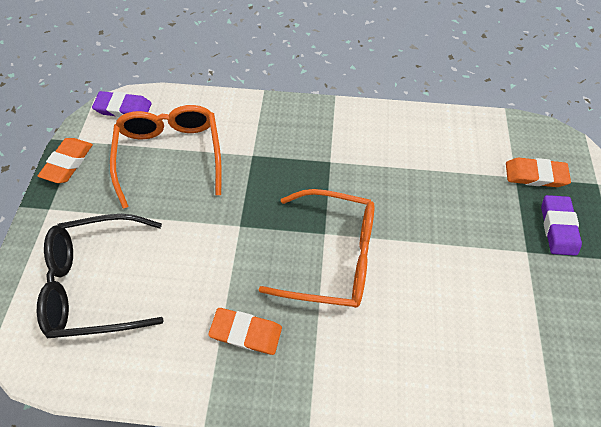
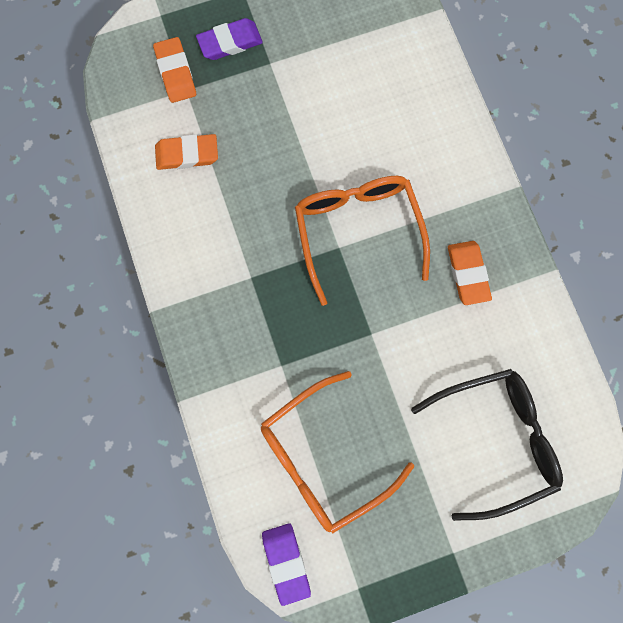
camera: 115 degrees left, 15 degrees up
(68, 162) = (390, 575): orange eraser -> orange eraser (187, 154)
(98, 281) = (496, 439): black glasses -> black glasses turned 75 degrees counterclockwise

